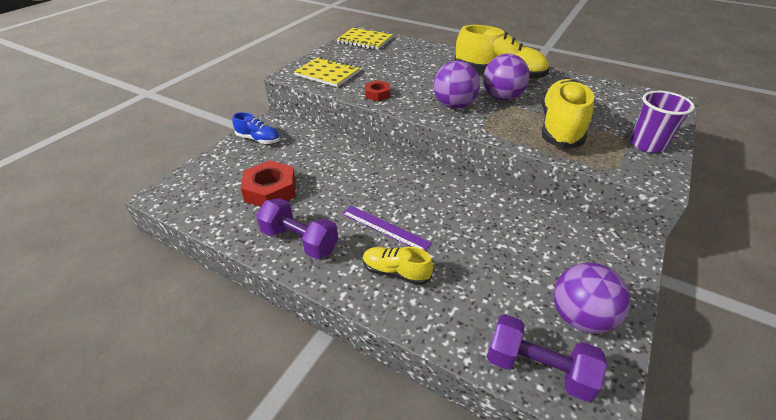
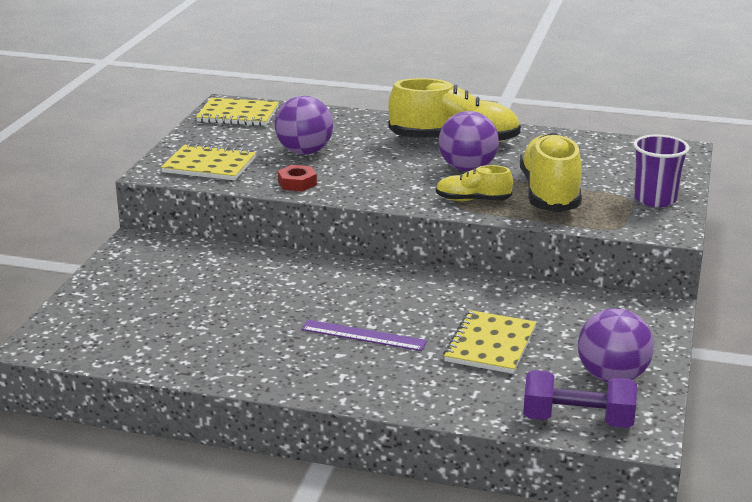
camera: 15 degrees left, 15 degrees down
(258, 139) = (131, 266): blue shoe -> none
(270, 190) = (189, 319): red nut -> none
(300, 241) = (262, 362): purple dumbbell -> none
(396, 272) = (396, 372): yellow shoe -> yellow shoe (473, 200)
(454, 105) = (407, 184): purple ball -> purple ball (304, 152)
(481, 257) = (490, 345): none -> yellow notebook

